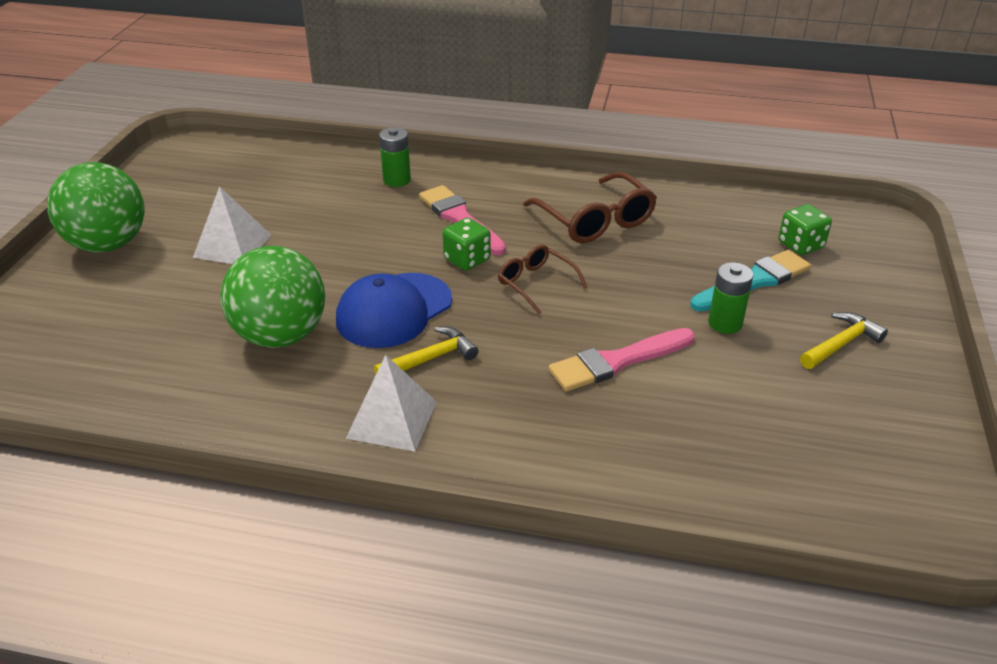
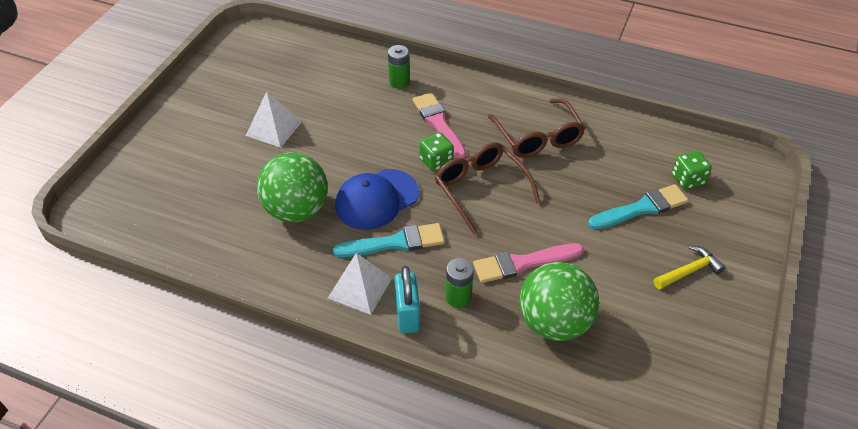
camera: 10 degrees right, 10 degrees up
(108, 244) = (190, 117): green ball -> green ball (554, 322)
(430, 358) = (394, 243): yellow hammer -> turquoise brush
(470, 445) = (407, 315): none -> turquoise padlock
(536, 284) = (481, 190): brown glasses -> brown glasses, size x1.64
(725, 323) = (609, 242): green battery -> green battery (458, 297)

